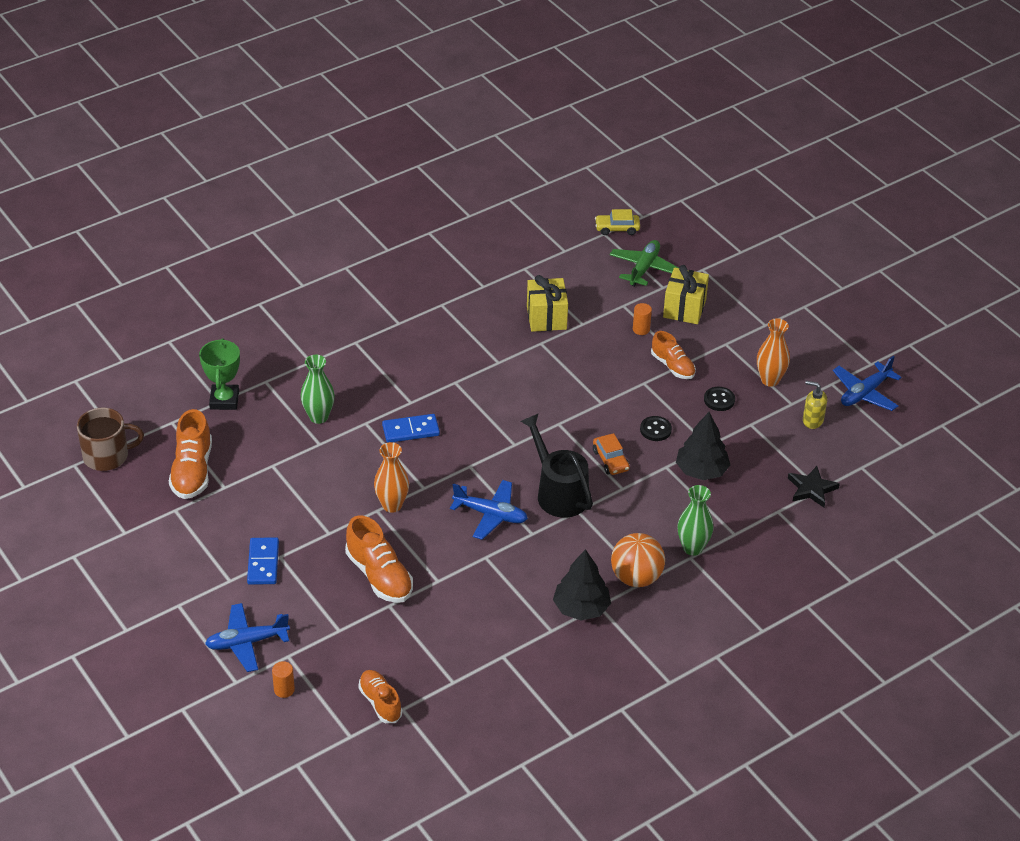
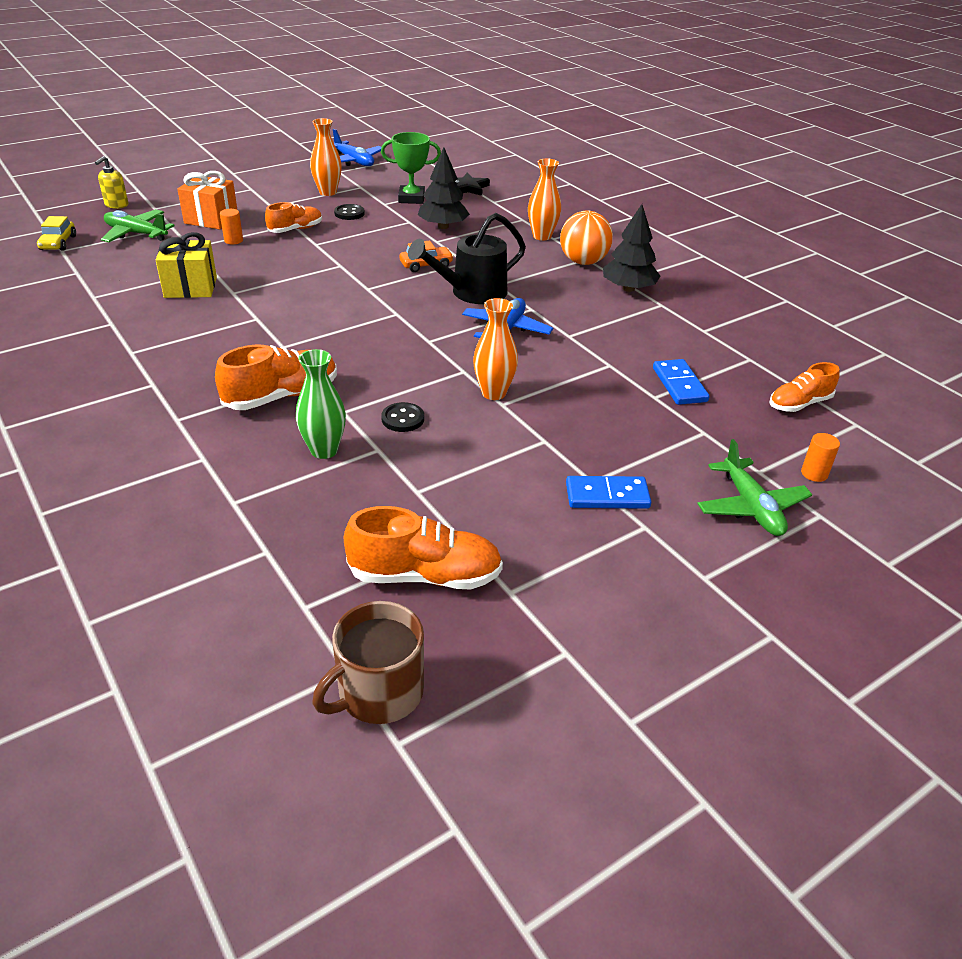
camera: 90 degrees left, 5 degrees down
(107, 456) = (379, 692): brown mug -> brown mug turned 120 degrees counterclockwise
(224, 400) = (265, 545): green trophy -> green trophy (411, 198)
(247, 642) = (751, 507): blue plane -> green plane
(379, 576) = (611, 403): orange shoe -> orange shoe (282, 396)
(411, 430) = (364, 378): blue domino -> blue domino (679, 385)
(655, 429) = (385, 242): black button -> black button (403, 419)
(684, 308) = (211, 219): yellow gift -> orange gift
(692, 548) = (542, 236): green vase -> orange vase
(812, 420) = (384, 181): yellow soap dispenser -> yellow soap dispenser (116, 205)

